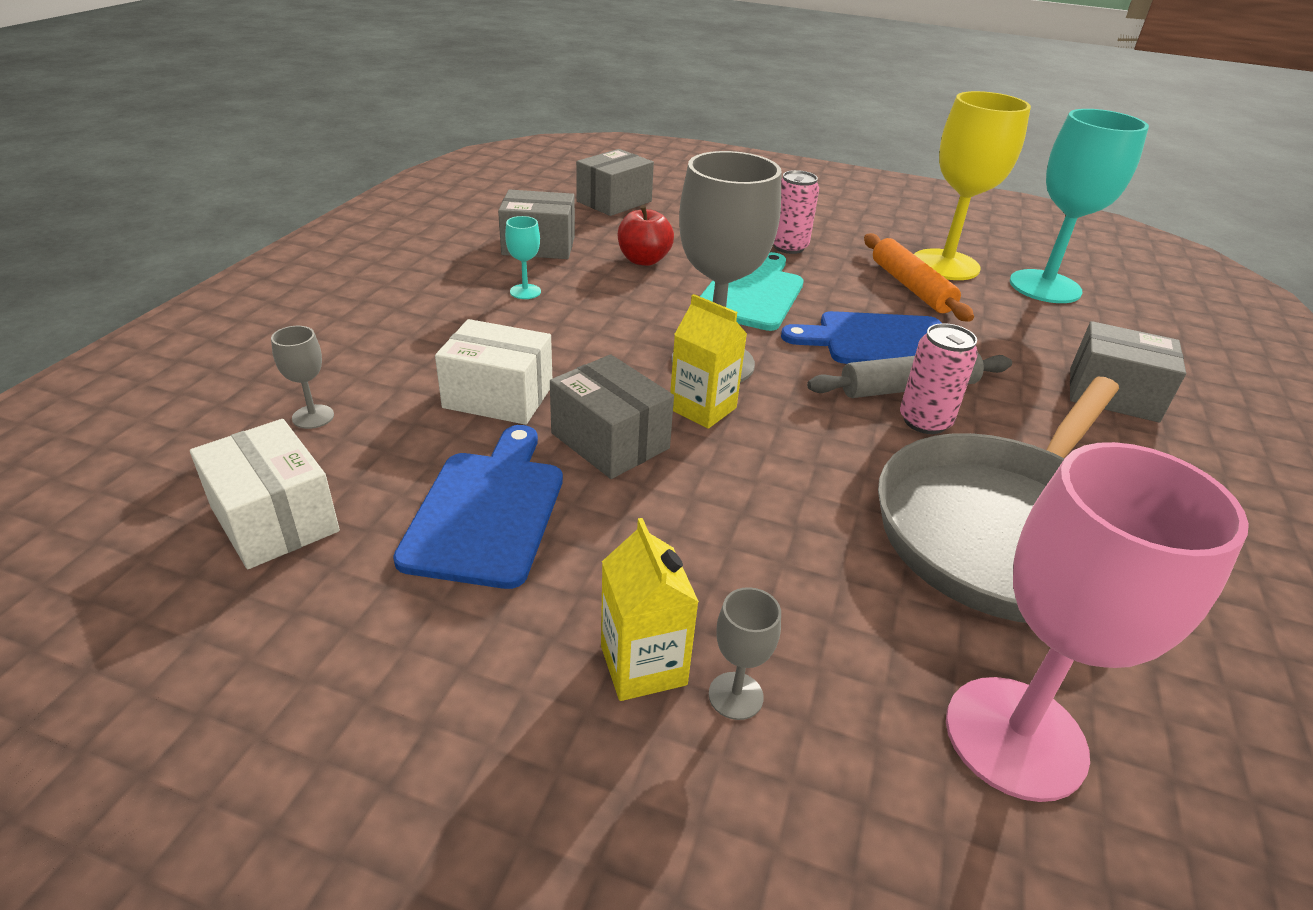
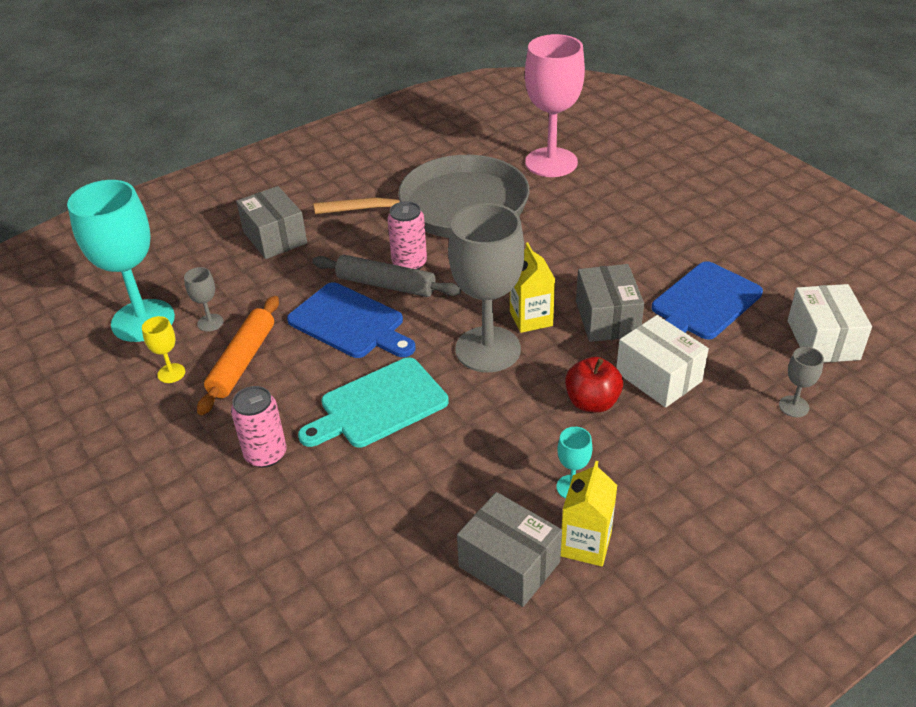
camera: 140 degrees left, 5 degrees up
(614, 201) = (347, 633): grey box -> none
(643, 665) = (668, 222): yellow carton -> yellow carton (585, 544)
(644, 260) = (424, 491): red apple -> red apple (592, 402)
(735, 696) = (639, 203): grey goblet -> grey goblet (210, 323)
(945, 265) = (171, 373): yellow goblet -> yellow goblet, size x0.41

